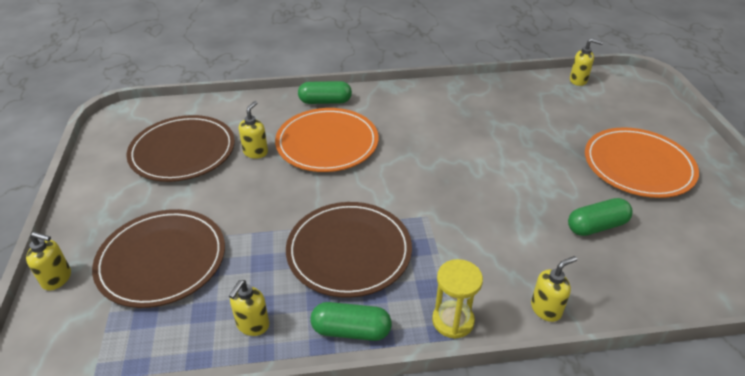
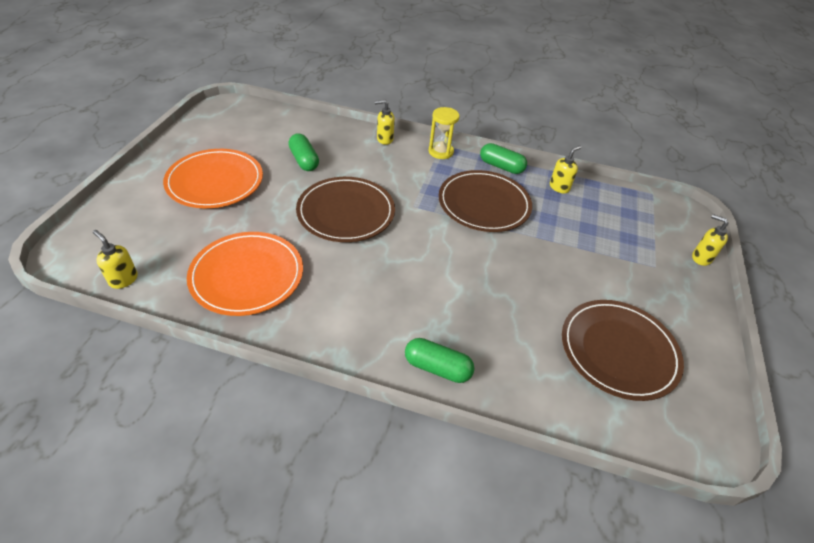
camera: 160 degrees left, 5 degrees up
(162, 260) = (623, 244): brown plate -> brown plate (346, 212)
(255, 152) = (538, 319): yellow soap dispenser -> none
(327, 143) = (461, 303): orange plate -> orange plate (247, 275)
(596, 226) = (304, 160): green capsule -> green capsule turned 60 degrees clockwise

